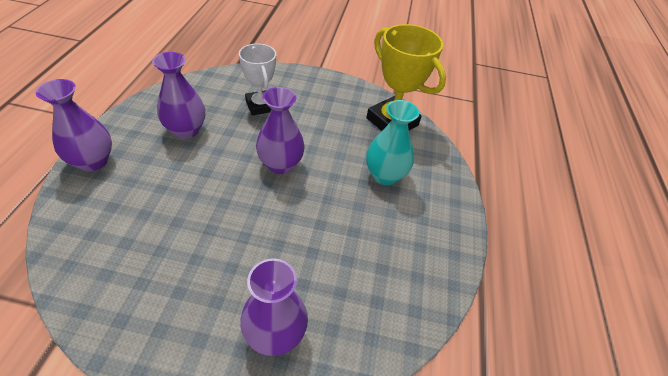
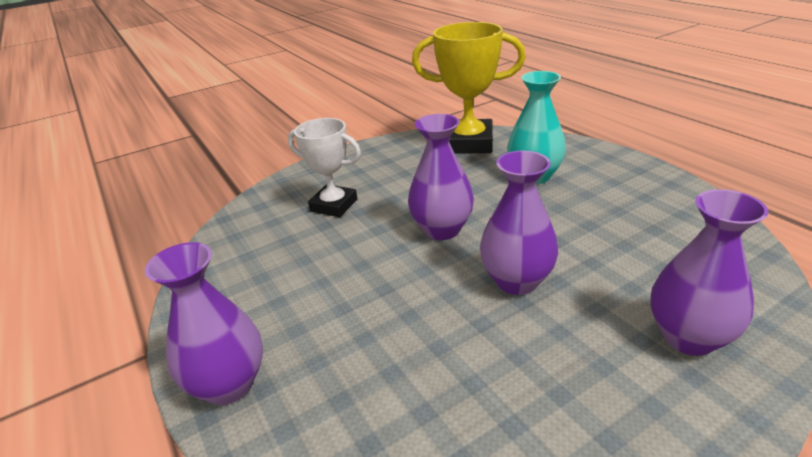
camera: 35 degrees left, 15 degrees down
(186, 130) = (293, 274): purple vase -> purple vase (516, 281)

